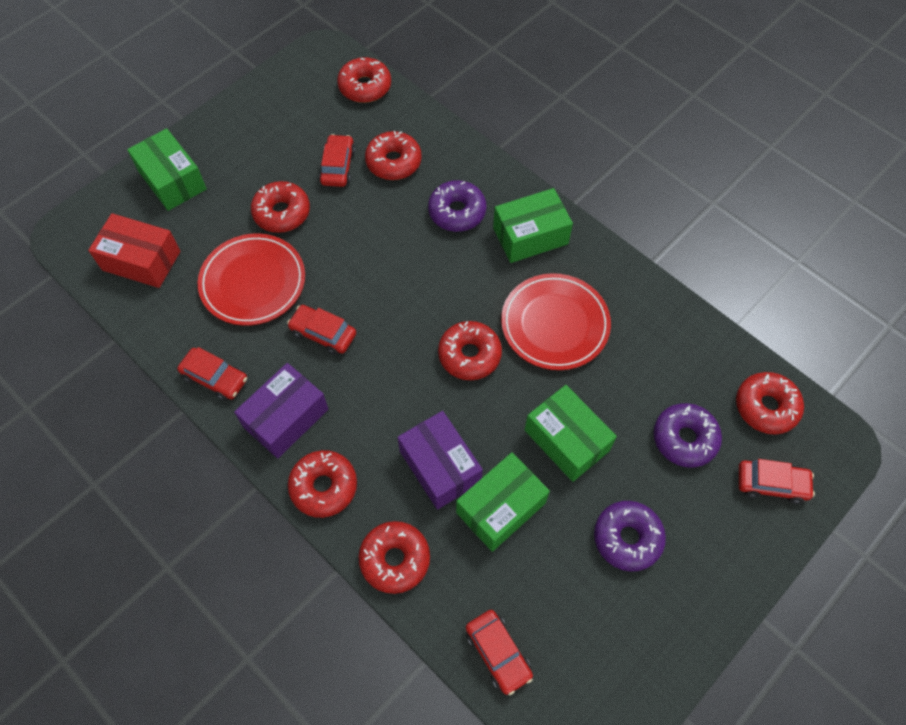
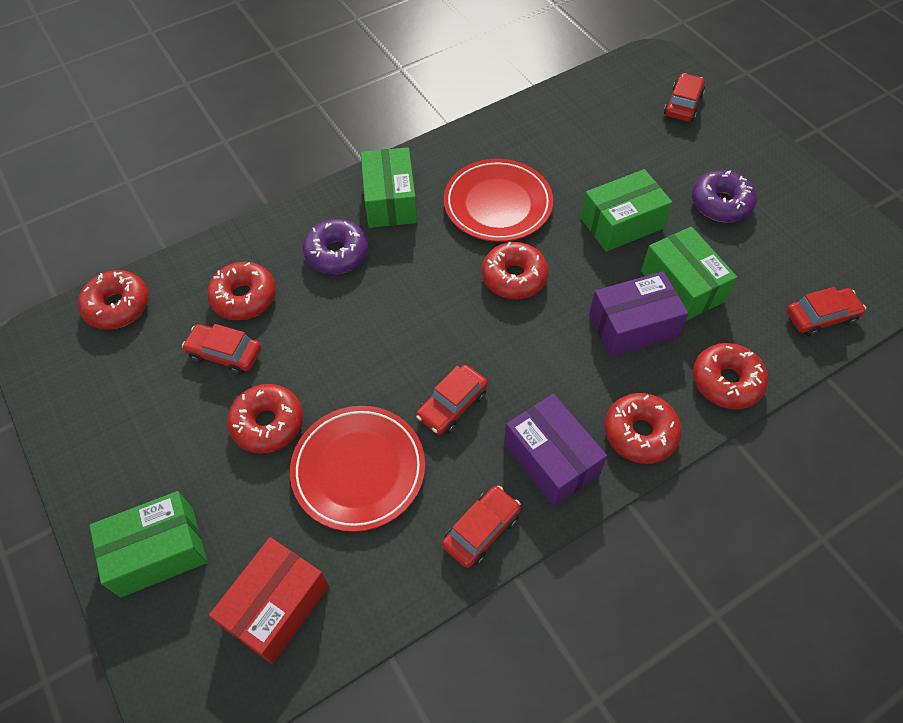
camera: 75 degrees left, 5 degrees down
(684, 439) = (634, 145): purple donut -> none
(766, 407) = (614, 89): red donut -> none

